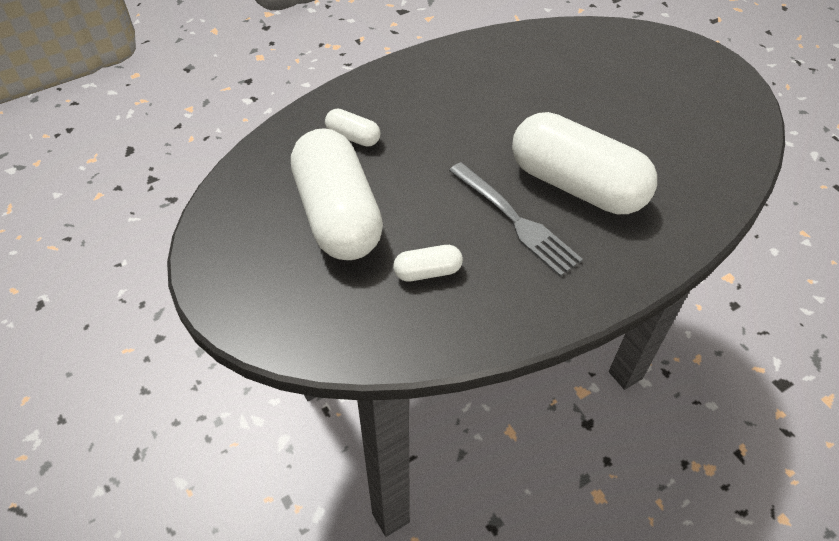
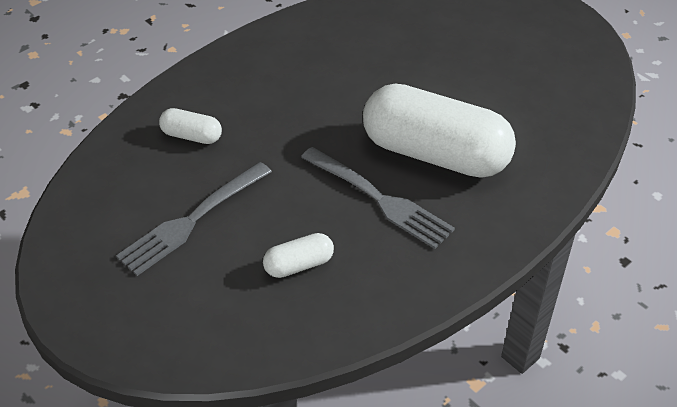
camera: 10 degrees left, 5 degrees down
(338, 215) = (192, 220): white capsule -> grey fork

